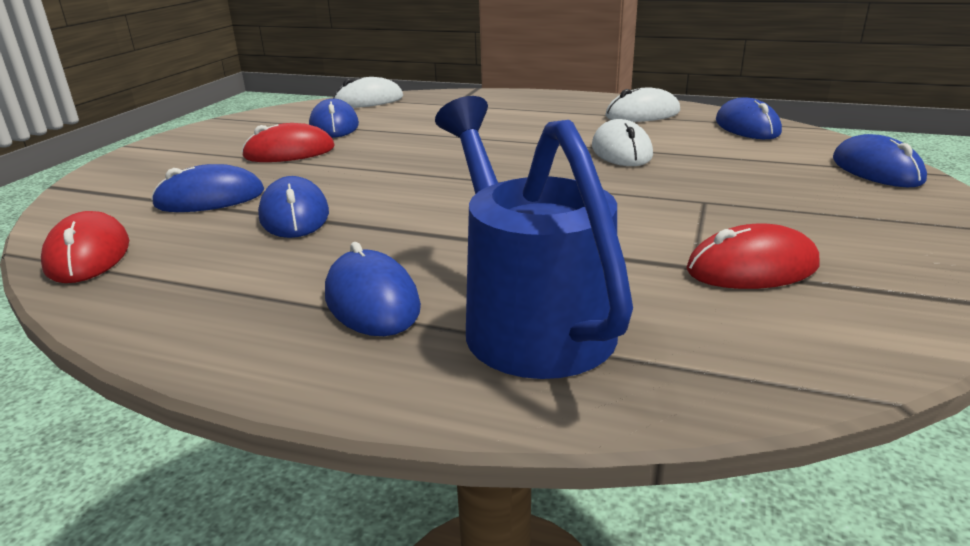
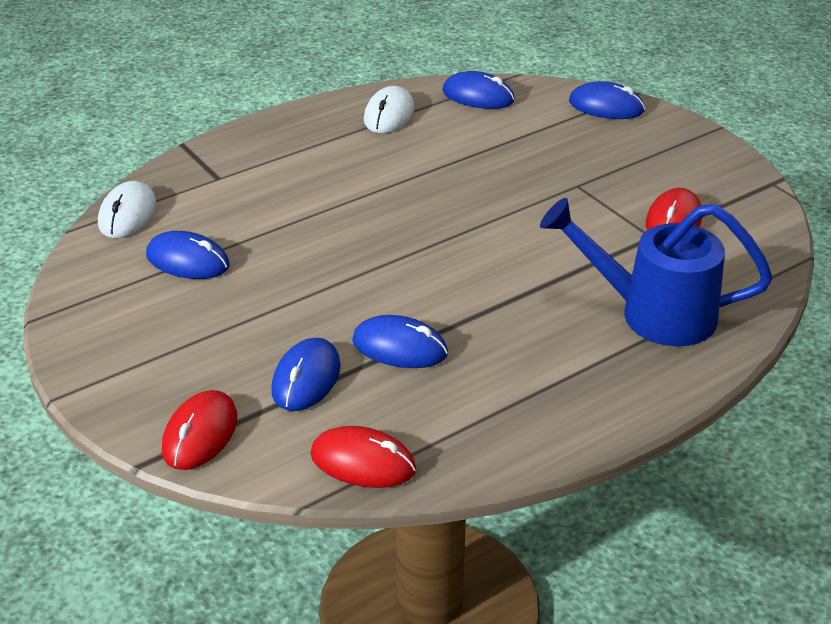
camera: 55 degrees left, 10 degrees up
(289, 152) = (235, 307): red mouse -> red mouse (200, 434)
(372, 300) = (577, 357): blue mouse -> none
(621, 151) = (456, 165): white mouse -> none

